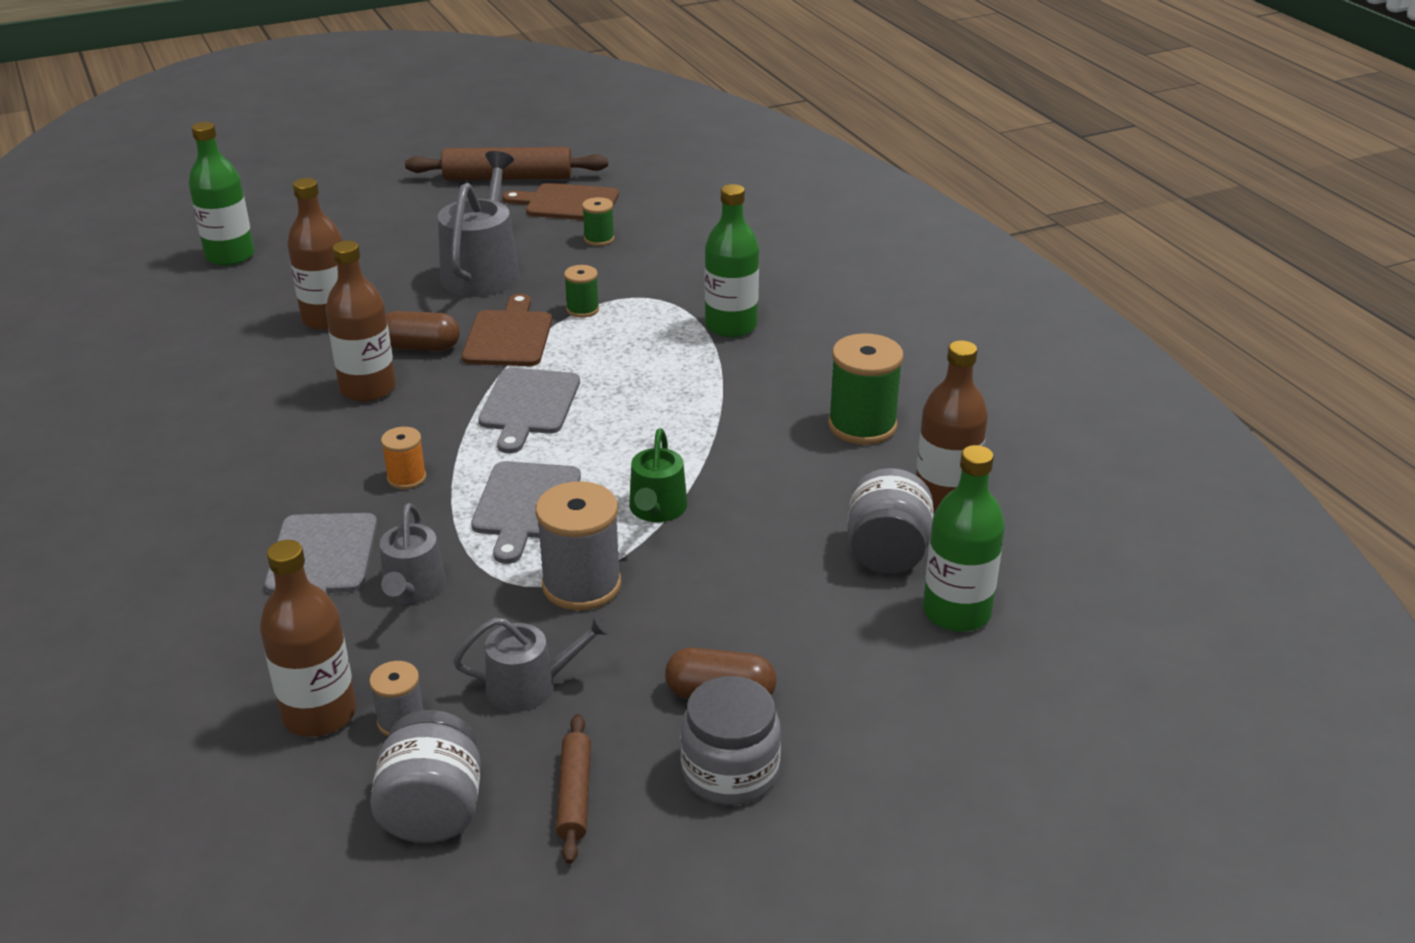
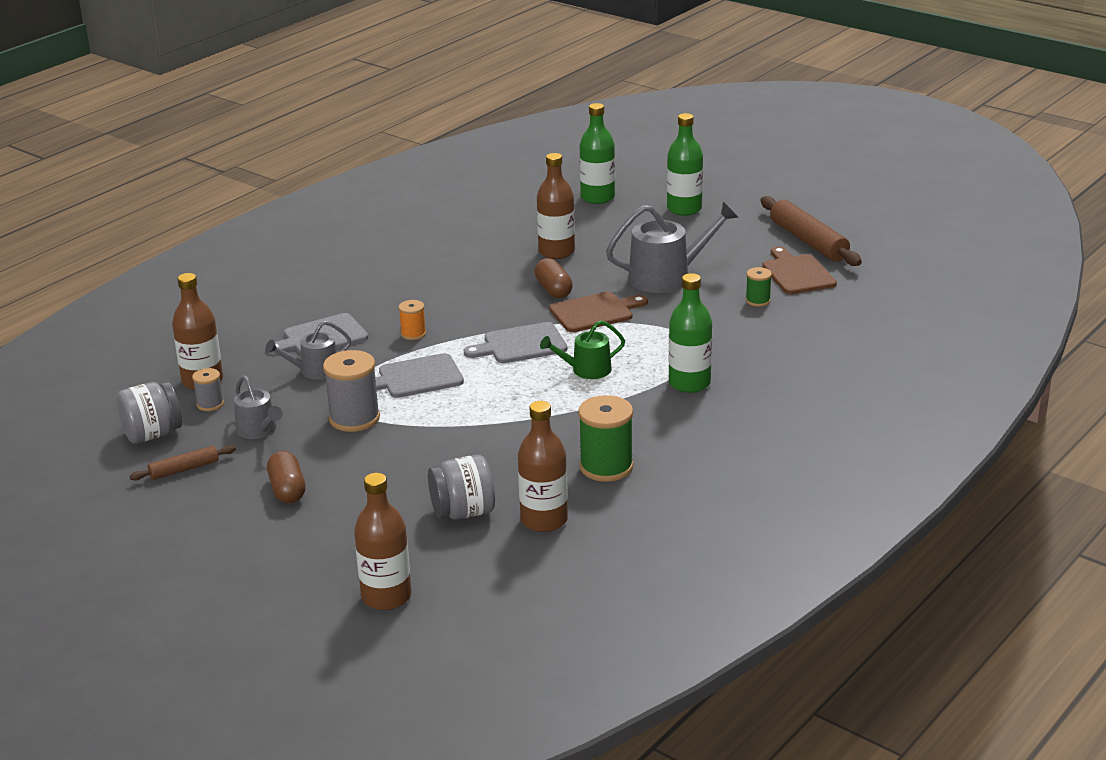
camera: 65 degrees right, 5 degrees down
(368, 388) = (492, 291): brown bottle -> brown bottle (386, 597)
(582, 309) = (654, 325): green spool -> none
(657, 509) = (446, 420): green watering can -> green watering can (587, 370)
(730, 772) = (227, 510): grey jar -> none
(956, 612) = (419, 552): green bottle -> green bottle (684, 209)

